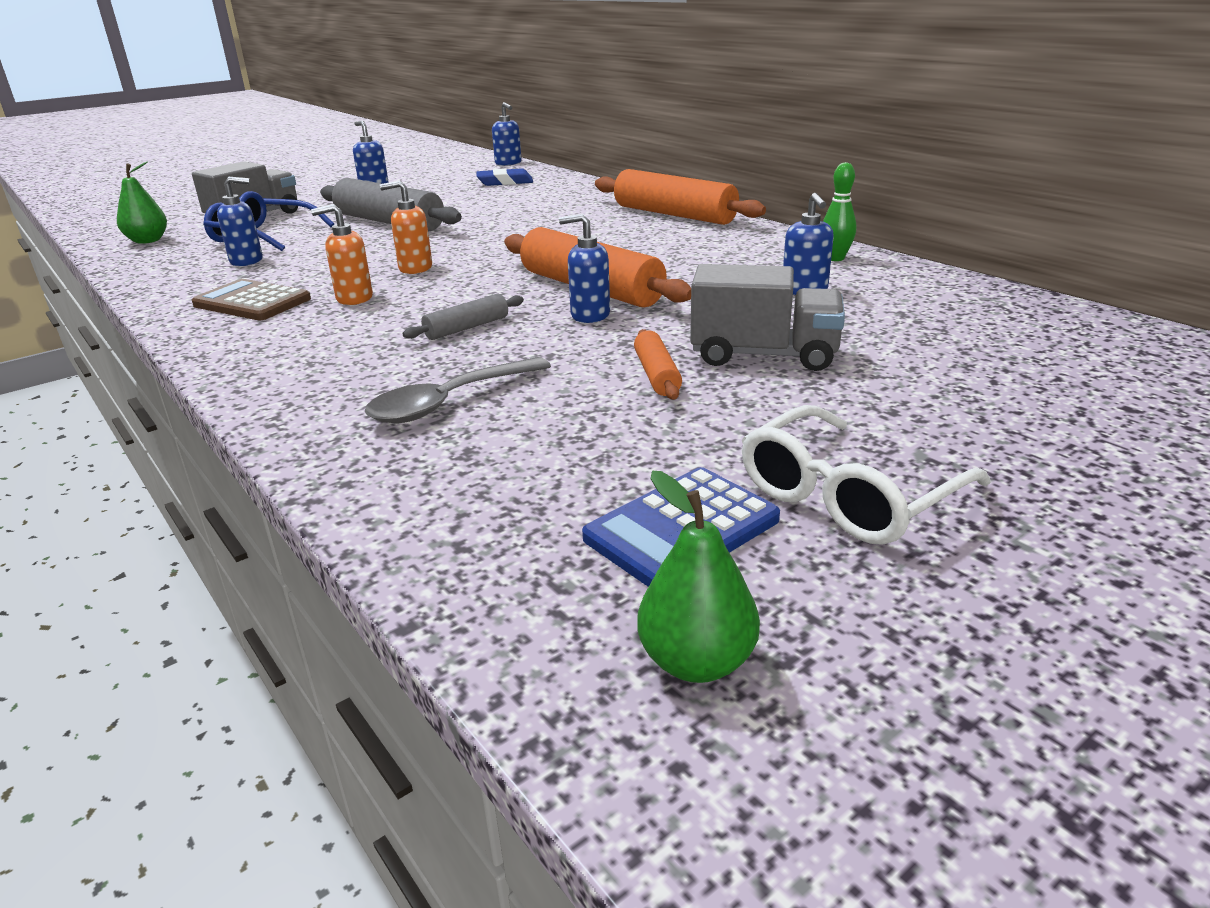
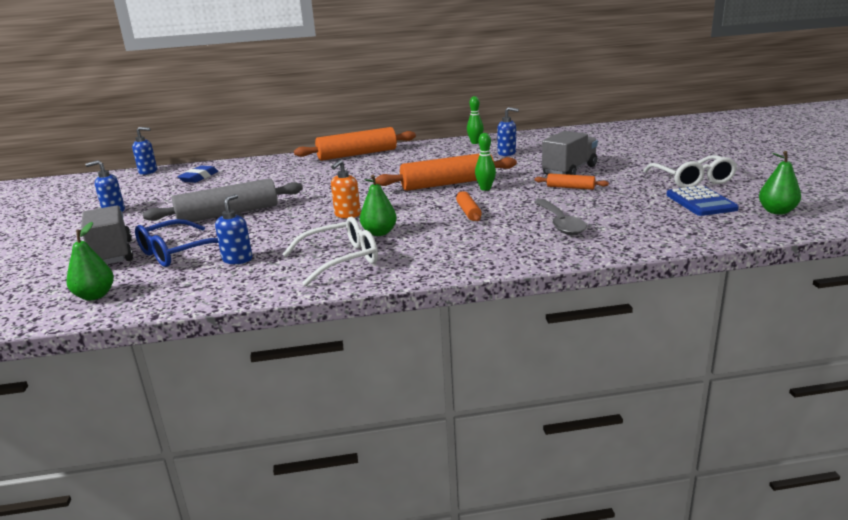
camera: 60 degrees left, 5 degrees down
(252, 302) = (340, 260): brown calculator -> white glasses
(354, 298) = (379, 233): orange soap dispenser -> green pear
(467, 328) = (468, 212): grey rolling pin -> orange rolling pin
(589, 315) = (485, 188): blue soap dispenser -> green bowling pin

